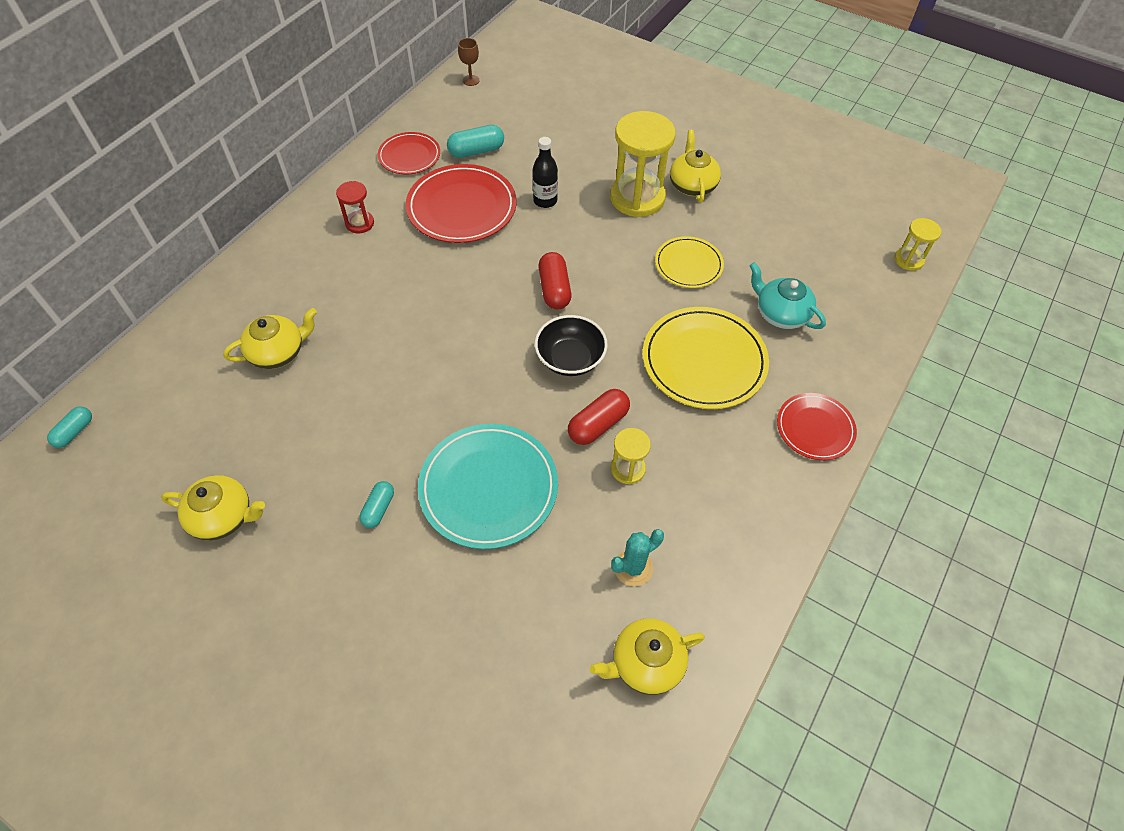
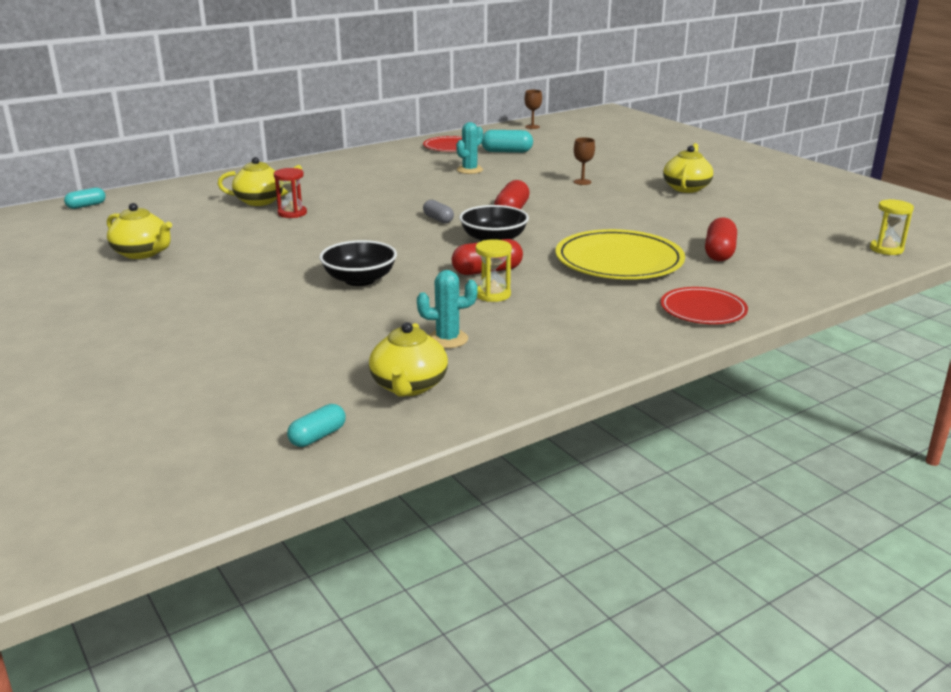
camera: 25 degrees right, 30 degrees down
(360, 223) = (381, 165): red hourglass -> red hourglass (292, 213)
(378, 509) = (260, 271): turquoise capsule -> turquoise capsule (318, 436)
(461, 207) = (469, 170): red plate -> turquoise cactus
(488, 488) = (359, 280): turquoise plate -> black bowl
(492, 332) = (438, 219): none -> grey capsule
(545, 201) = (543, 176): black bottle -> none
(589, 202) = (582, 182): none -> brown goblet
(637, 198) = (628, 186): yellow hourglass -> none
(646, 663) = (409, 386): yellow teapot -> yellow teapot turned 90 degrees counterclockwise
(688, 264) = (648, 219): yellow plate -> none
(780, 314) = (719, 252): turquoise teapot -> red capsule

